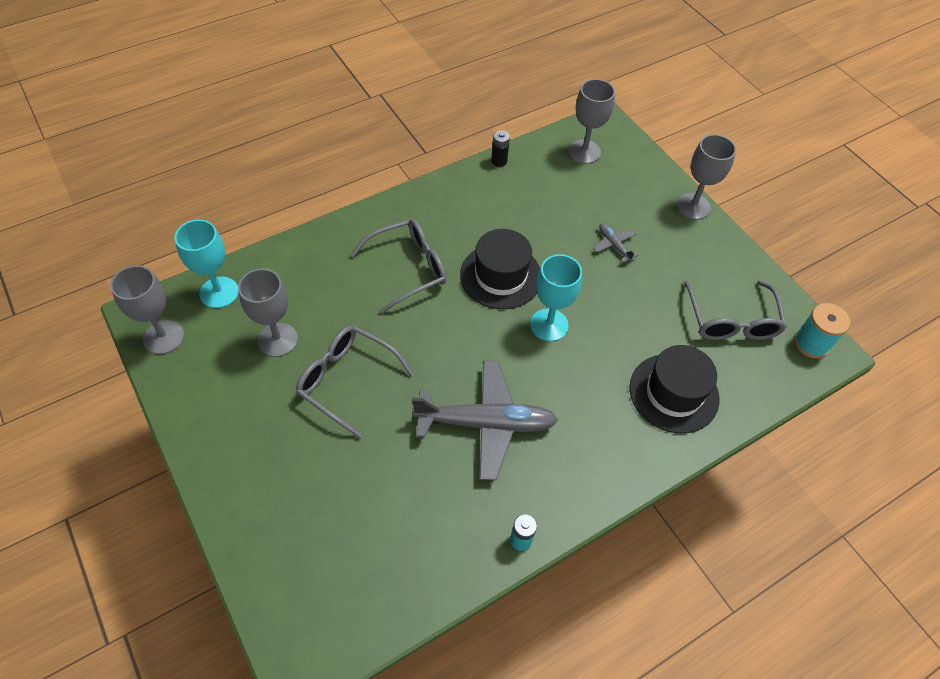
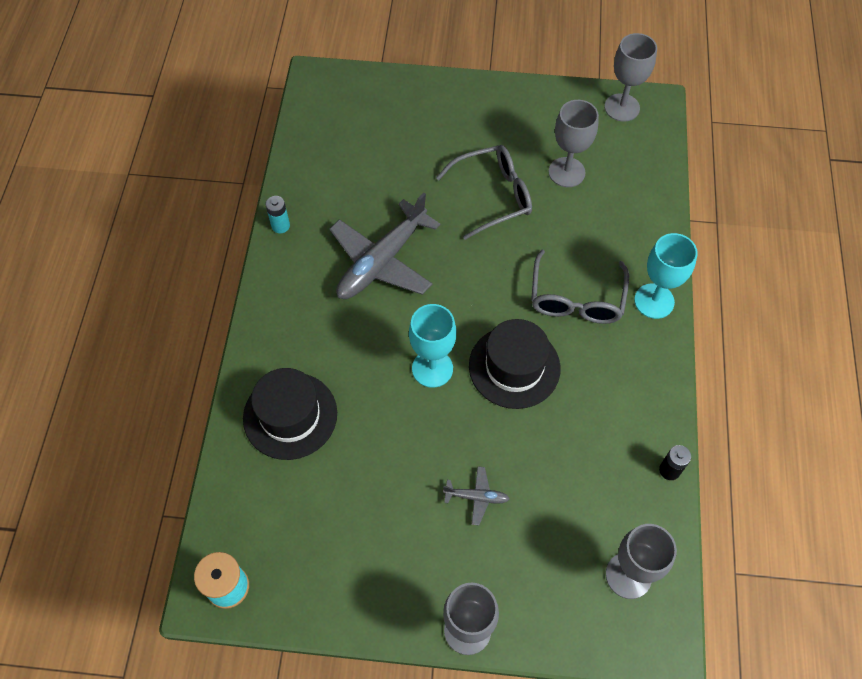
camera: 130 degrees right, 5 degrees up
(219, 292) = (644, 157): turquoise goblet -> turquoise goblet (654, 301)
(731, 321) = (310, 532): grey glasses -> none

